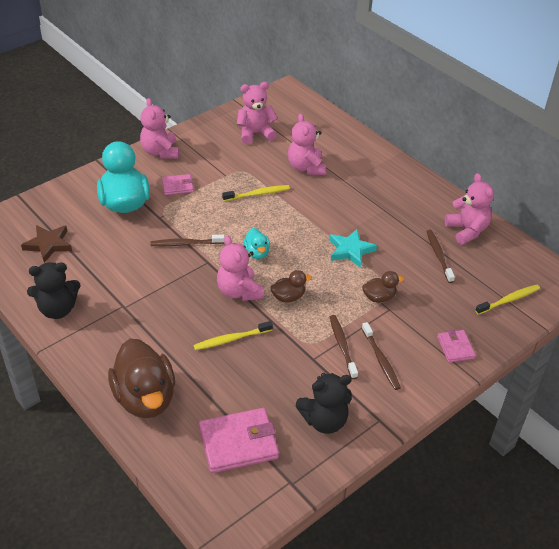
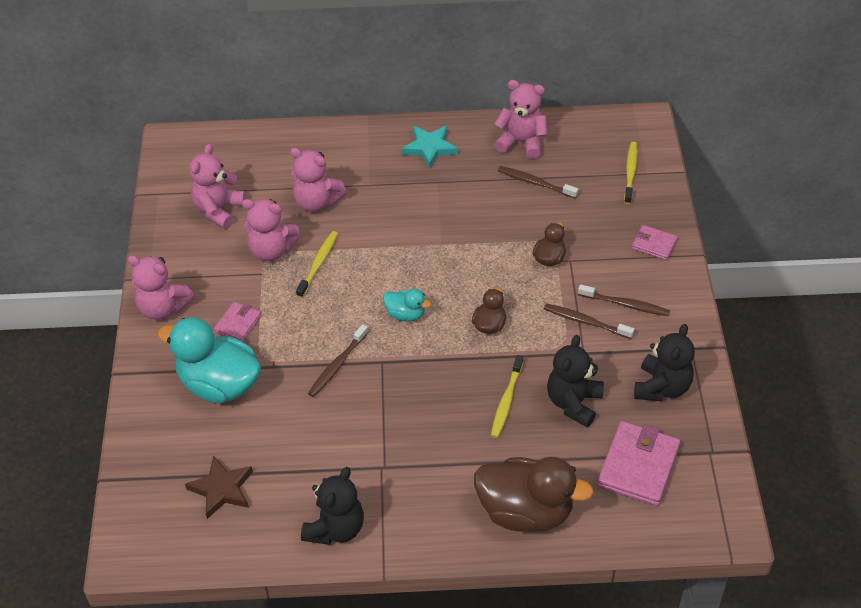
camera: 50 degrees left, 5 degrees up
(239, 291) = (447, 359): pink teddy bear -> pink teddy bear (271, 250)
(263, 376) = (573, 403): none -> black teddy bear
(350, 250) = (469, 241): turquoise star -> turquoise star (430, 148)

